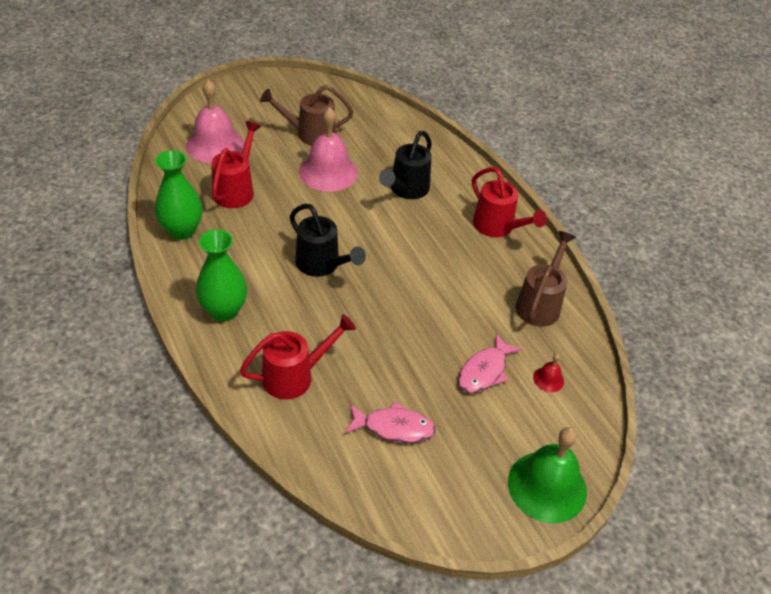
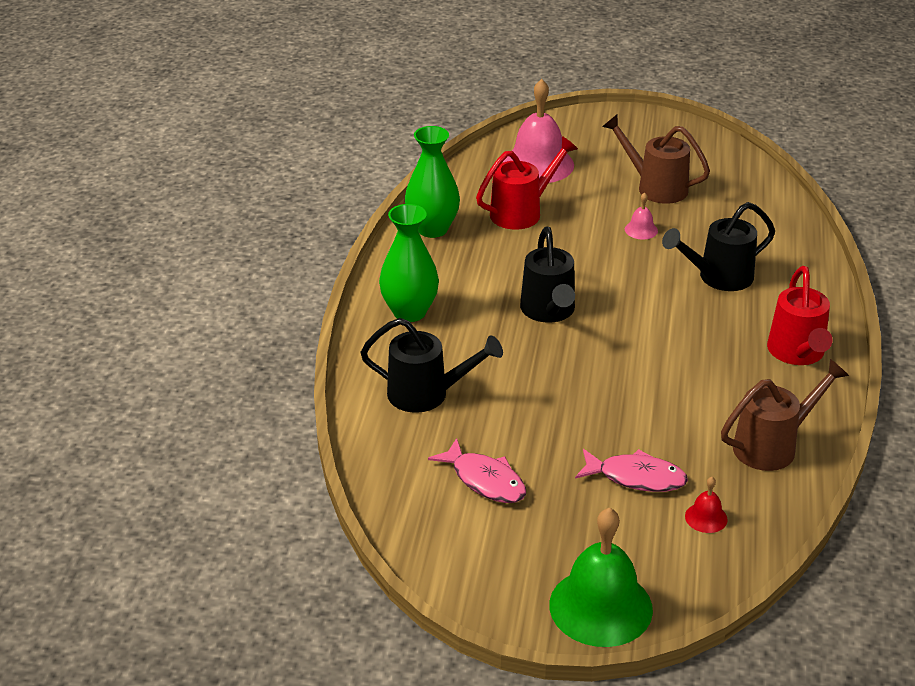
camera: 40 degrees right, 10 degrees down
(295, 376) = (427, 394): red watering can -> black watering can
(328, 172) = (641, 230): pink bell -> pink bell, size x0.44
(484, 371) = (636, 477): pink fish -> pink fish turned 150 degrees counterclockwise

